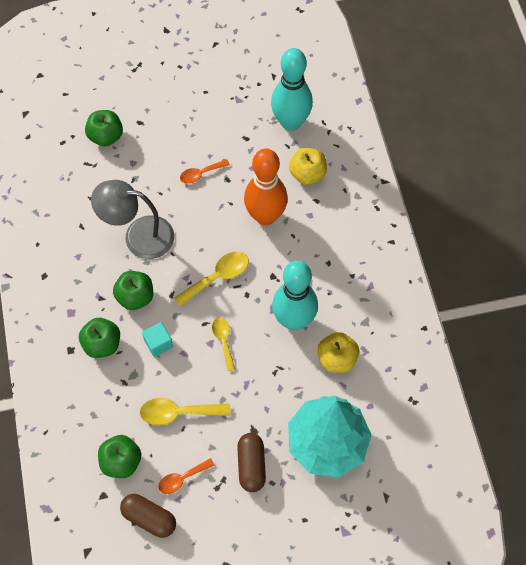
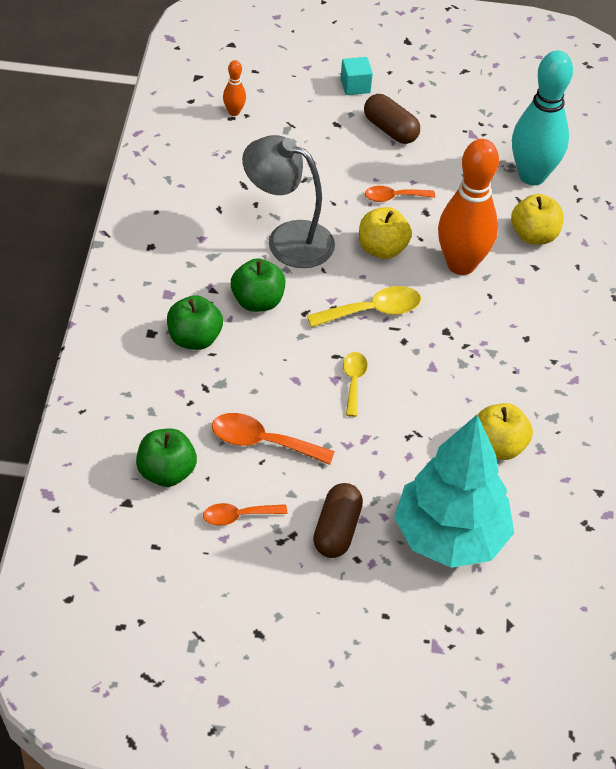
camera: 15 degrees right, 15 degrees down
(62, 136) = (234, 112): none -> orange bowling pin
(106, 136) = (288, 127): green apple -> none
(149, 518) = (177, 547): brown capsule -> brown capsule (390, 130)
(158, 343) = (267, 359): turquoise cube -> turquoise cube (355, 86)
(178, 413) = (262, 442): yellow spoon -> orange spoon
(207, 222) = (382, 249): none -> yellow apple
(294, 320) = (456, 387): turquoise bowling pin -> none

